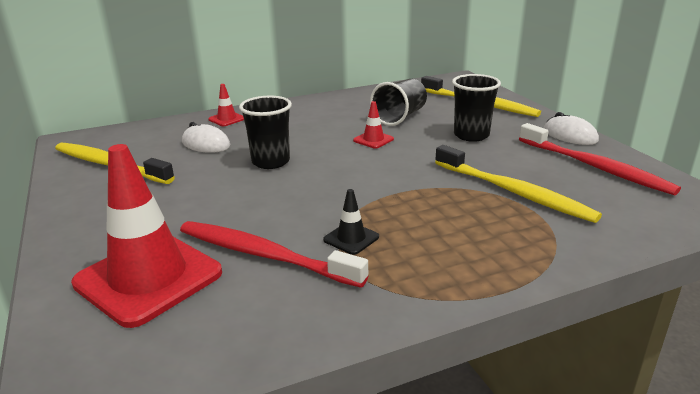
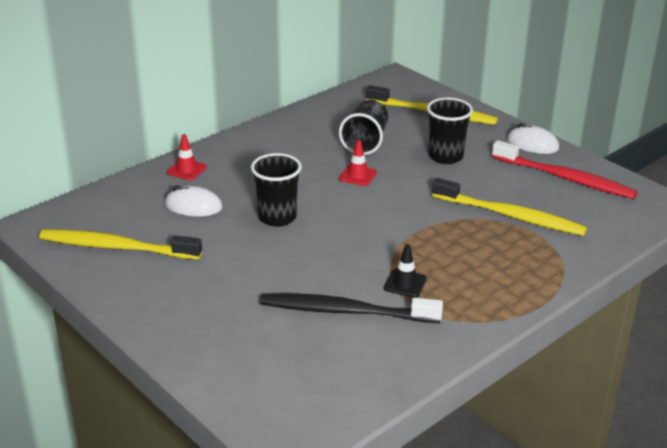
camera: 20 degrees left, 5 degrees up
(148, 278) = (268, 348): red traffic cone -> none
(264, 255) = (345, 311): red toothbrush -> black toothbrush

